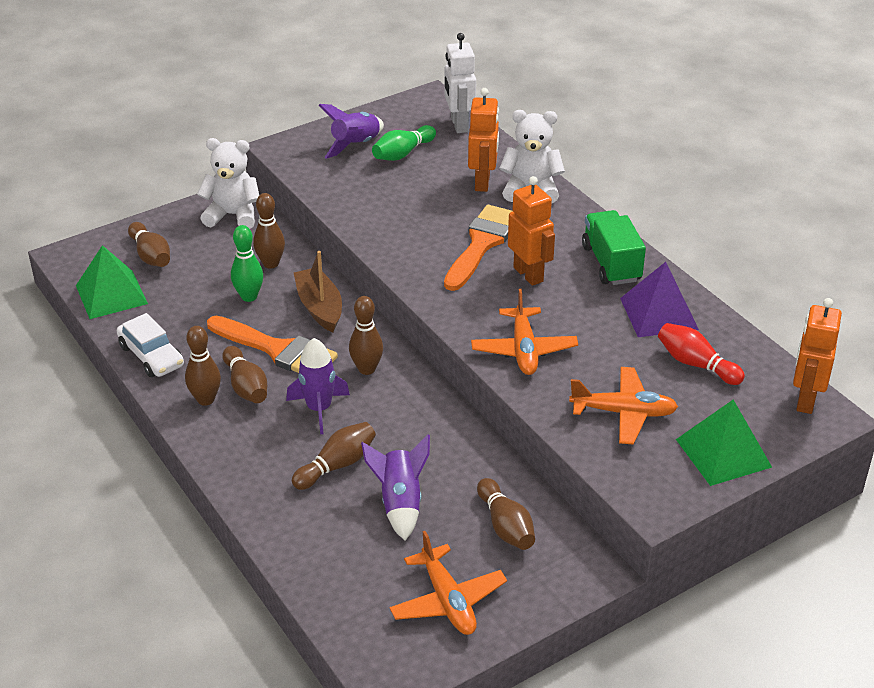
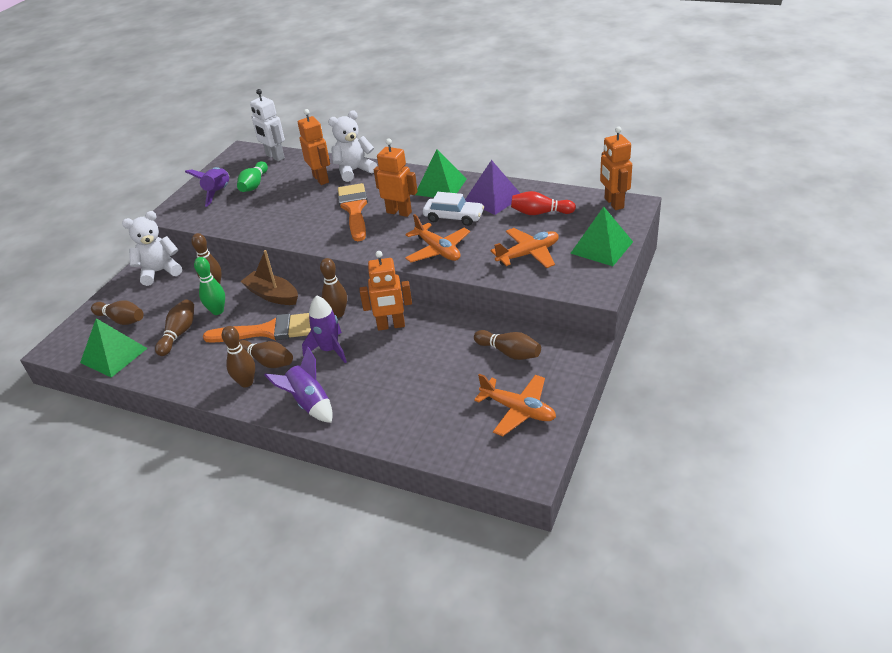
camera: 30 degrees left, 0 degrees up
(151, 356) = (181, 377): white car -> white car (453, 217)
(337, 465) = (373, 374): brown bowling pin -> brown bowling pin (179, 334)
(400, 503) = (434, 374): purple rocket -> purple rocket (309, 403)
(408, 417) = (391, 326): none -> orange robot
(611, 263) = (440, 186): green truck -> green pyramid

